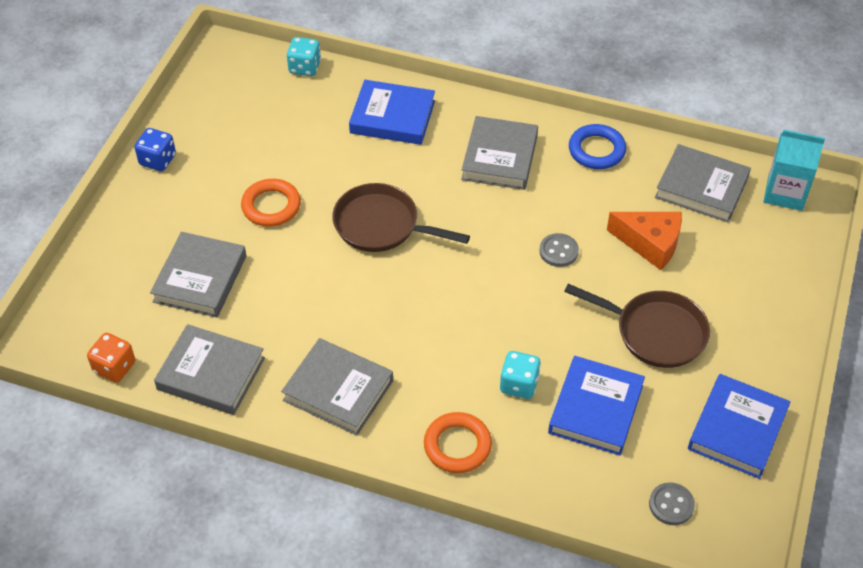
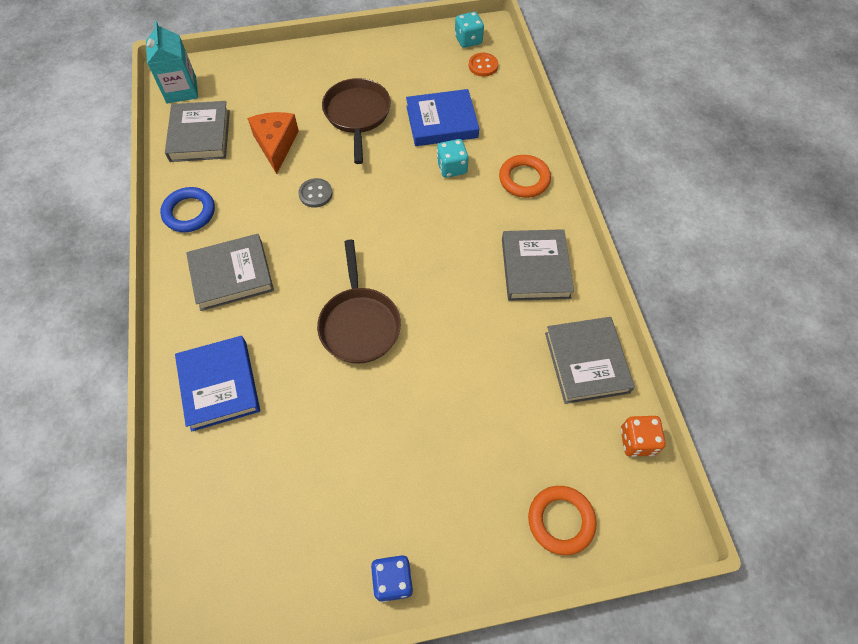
camera: 120 degrees left, 10 degrees up
(200, 279) = (506, 433): grey book -> none
(271, 206) = (389, 426): orange ring -> orange ring (561, 520)
(305, 67) = (180, 513): turquoise dice -> turquoise dice (468, 40)
(671, 505) = (483, 66): grey button -> orange button
(737, 429) = (407, 55): blue book -> none

